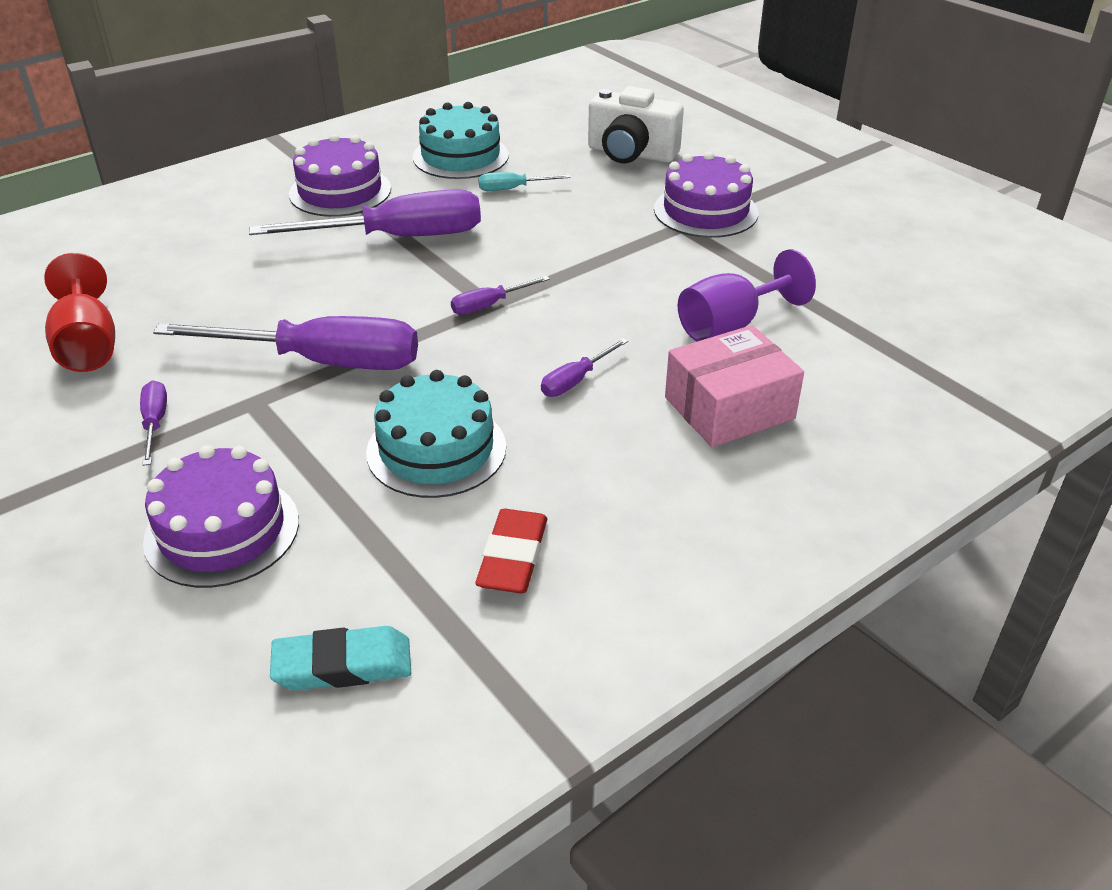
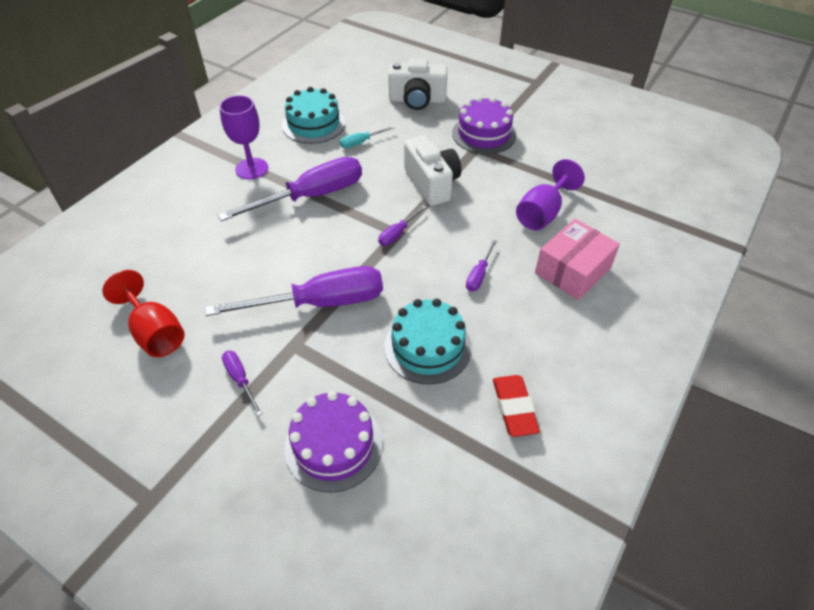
camera: 20 degrees left, 10 degrees up
(340, 191) = (252, 168): purple cake -> purple goblet
(343, 665) = (462, 513): turquoise eraser -> none
(583, 256) = (432, 183): none -> white camera

